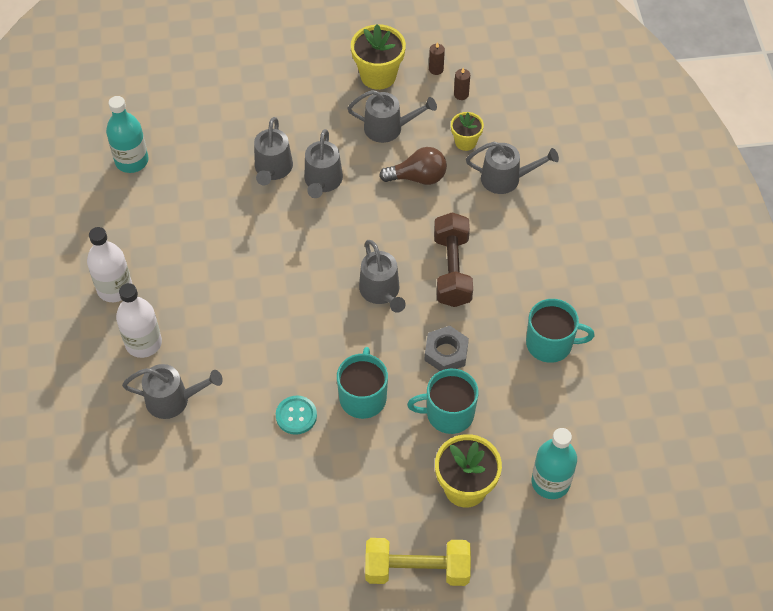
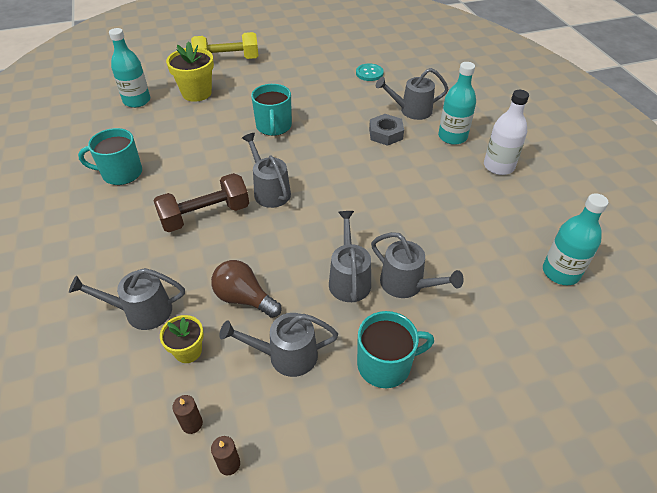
camera: 170 degrees right, 10 degrees down
(143, 343) = (452, 137): white bottle -> turquoise bottle
(273, 169) = (407, 284): grey watering can -> grey watering can turned 135 degrees clockwise
(296, 416) = (320, 112): turquoise button -> turquoise button (369, 73)
(378, 76) = (312, 437): yellow flower pot -> none
(418, 177) = (244, 298): brown light bulb -> brown light bulb turned 45 degrees clockwise
(446, 353) = (210, 158): grey nut -> grey nut (385, 134)
(448, 413) = (208, 125): turquoise mug -> turquoise mug (385, 364)
(452, 270) = (205, 215): brown dumbbell -> brown dumbbell turned 75 degrees clockwise

